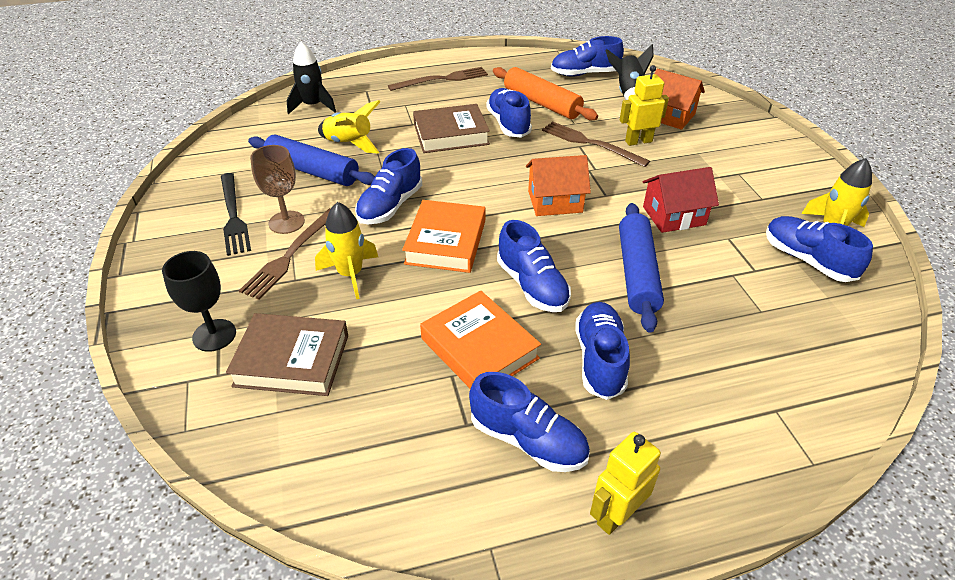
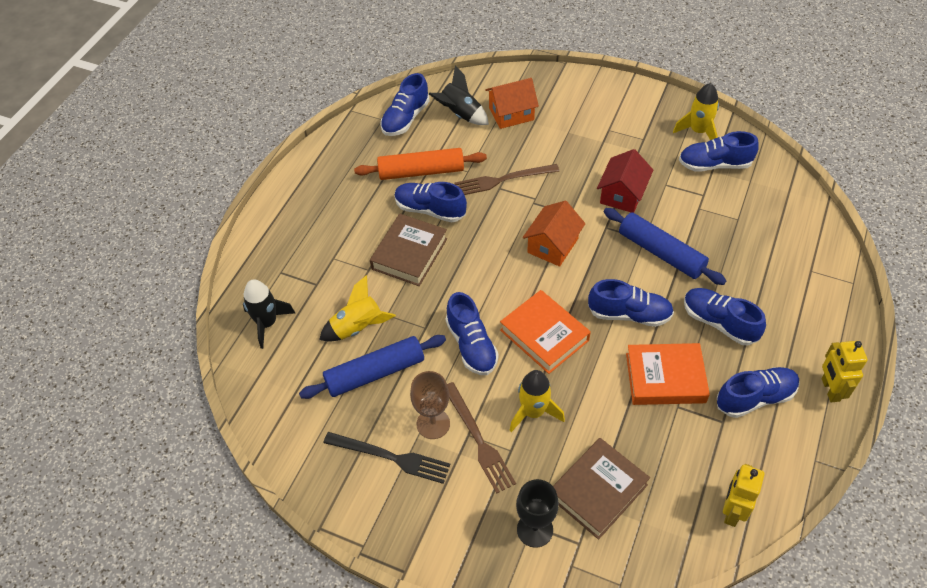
camera: 50 degrees left, 10 degrees up
(442, 79) = (317, 211): brown fork -> none
(638, 141) = (525, 152): yellow robot -> yellow robot (732, 511)

